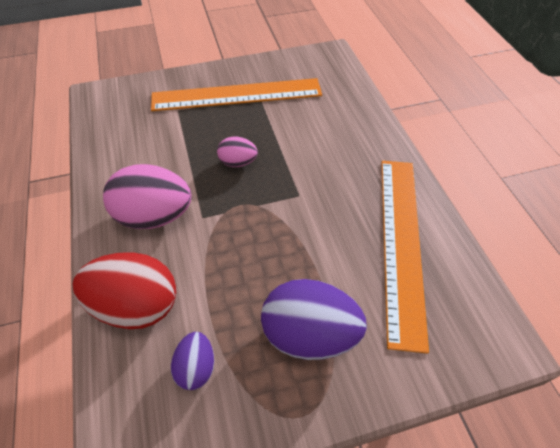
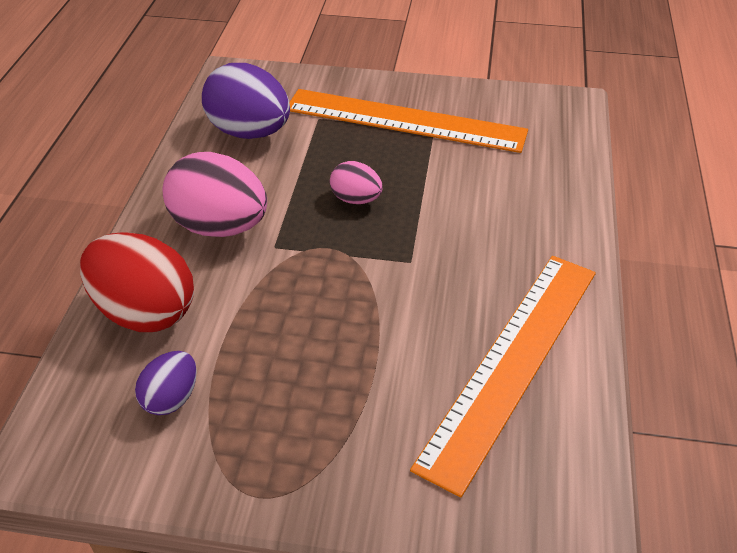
camera: 25 degrees right, 10 degrees down
(309, 334) = (322, 416): purple egg -> purple egg (249, 132)

